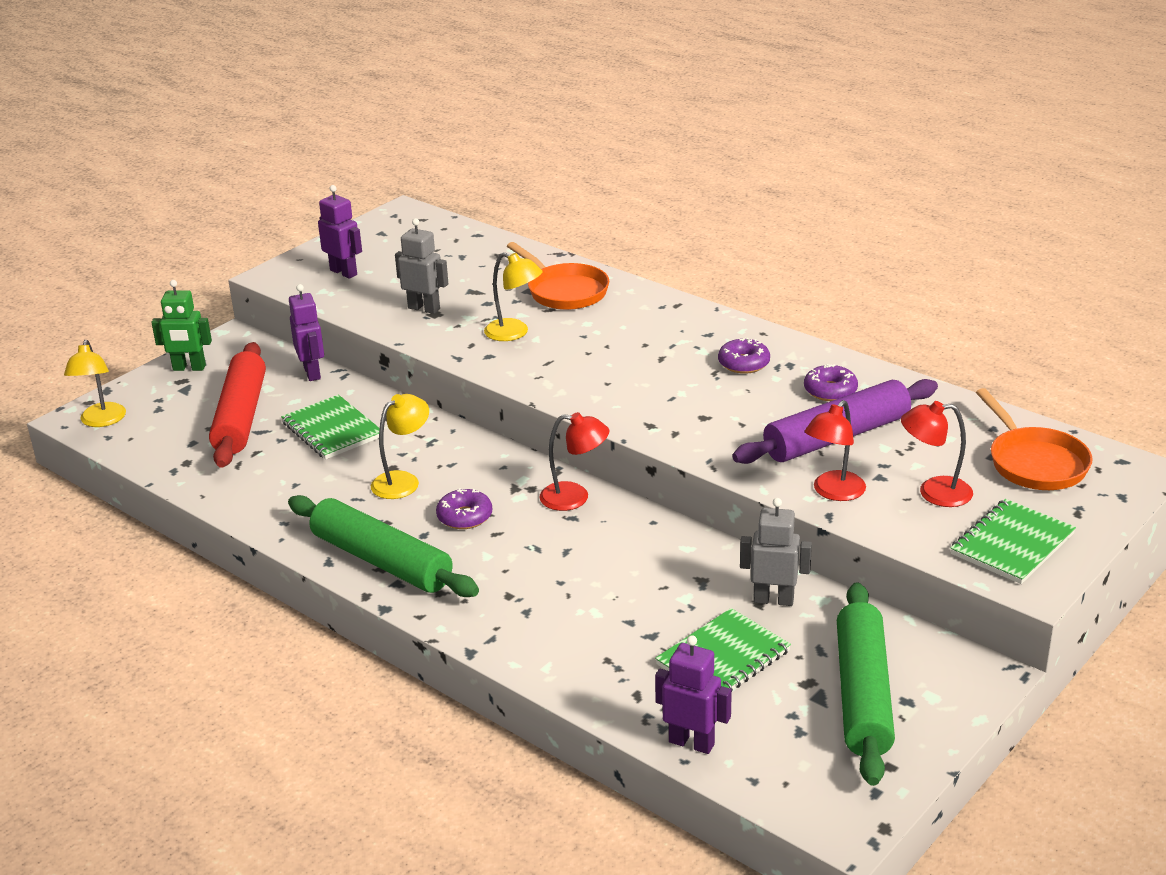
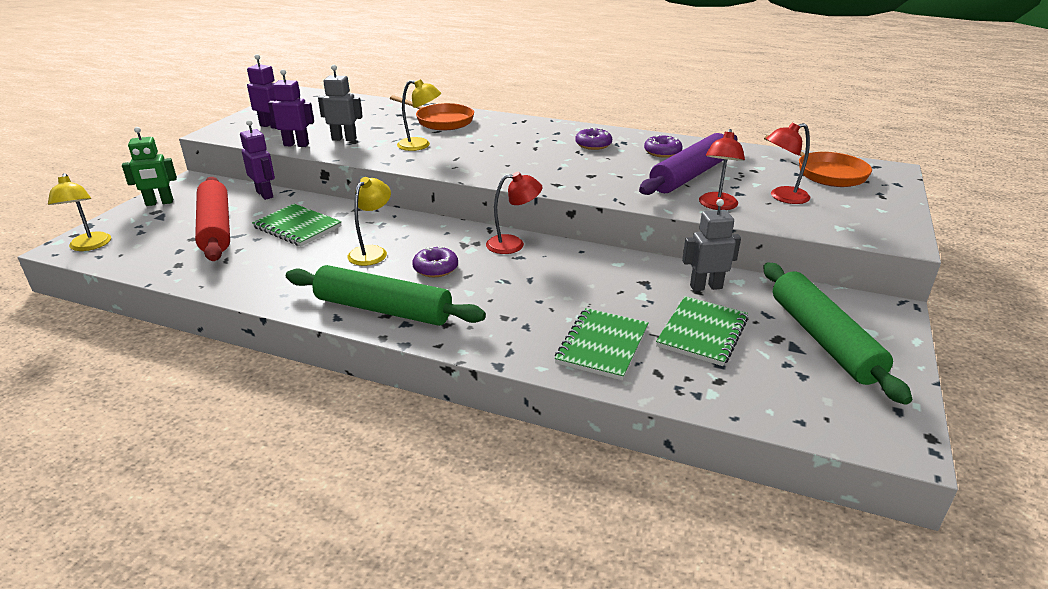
camera: 20 degrees left, 0 degrees up
(691, 743) = (729, 402): purple robot -> purple robot (296, 145)
(1012, 544) = (862, 219): green notebook -> green notebook (602, 345)

